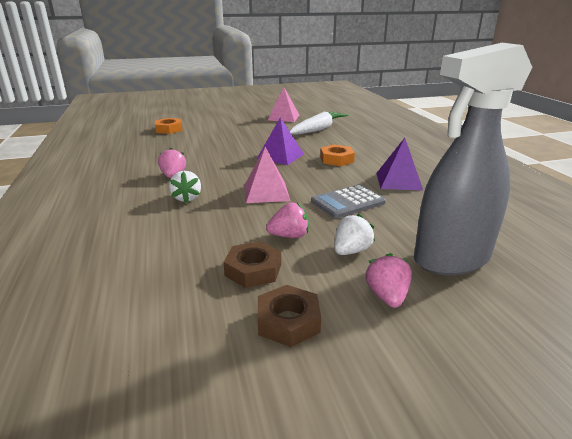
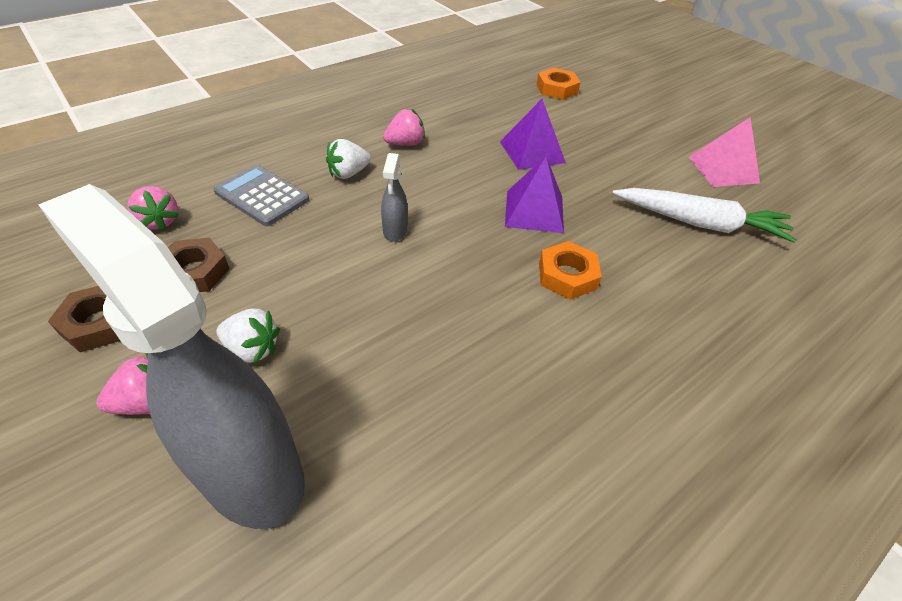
camera: 65 degrees right, 20 degrees up
(266, 192) = (395, 231): pink pyramid -> grey spray bottle
(289, 236) = (278, 282): pink strawberry -> pink strawberry (159, 221)
(348, 202) = (401, 320): grey calculator -> grey calculator (262, 196)
(398, 181) = (520, 374): purple pyramid -> purple pyramid (532, 152)

